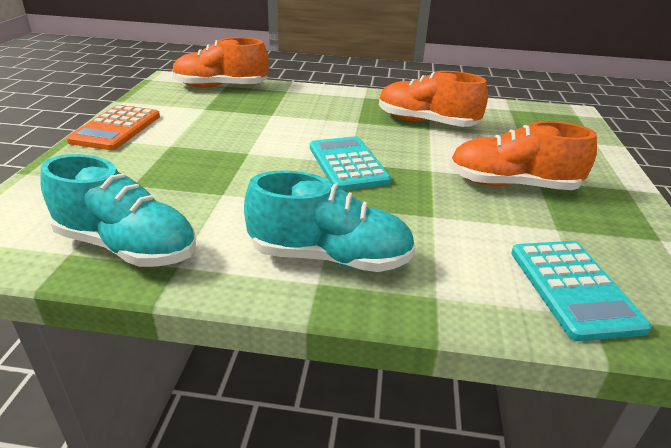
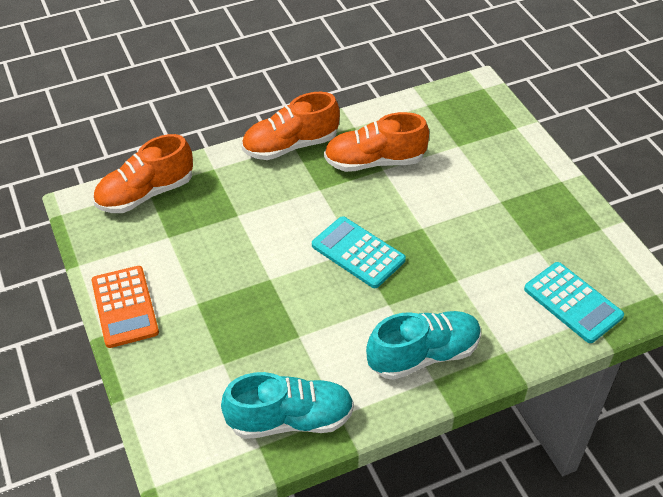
camera: 30 degrees left, 15 degrees up
(512, 185) = (487, 216): orange shoe -> orange shoe (290, 146)

